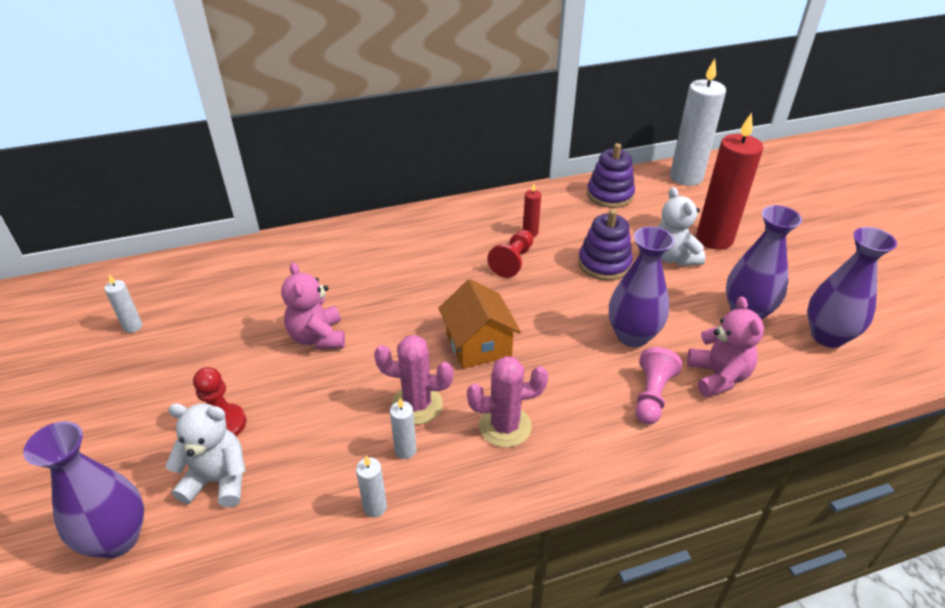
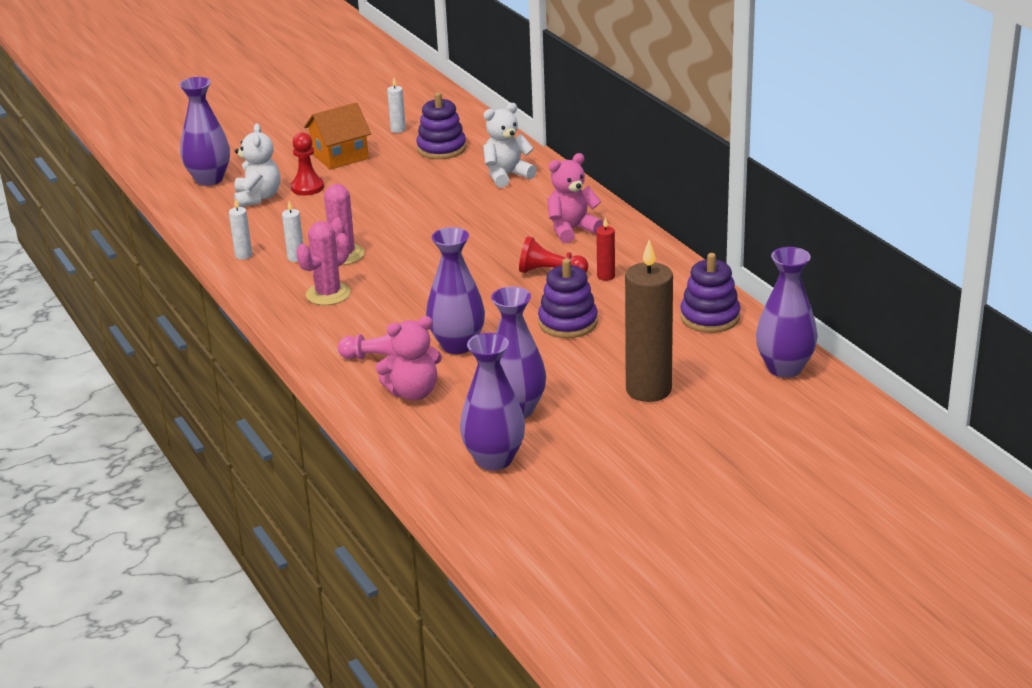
camera: 80 degrees right, 10 degrees down
(210, 298) = (441, 148): none -> purple stacking toy
(318, 337) = (408, 201): pink teddy bear -> pink teddy bear (572, 230)
(478, 345) = (421, 271): orange house -> orange house (340, 156)
(505, 426) = (328, 294): pink cactus -> pink cactus turned 60 degrees clockwise
(673, 257) = (598, 363): white teddy bear -> white teddy bear (507, 176)
(686, 177) = (784, 368): white candle -> purple vase
(714, 239) = (648, 390): red candle -> brown candle

